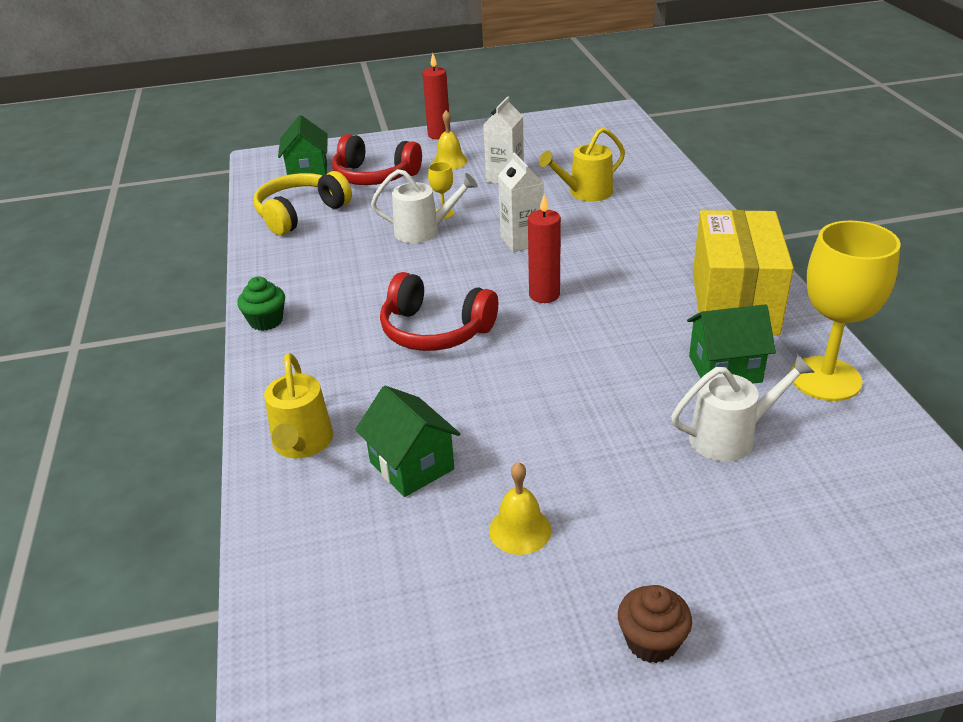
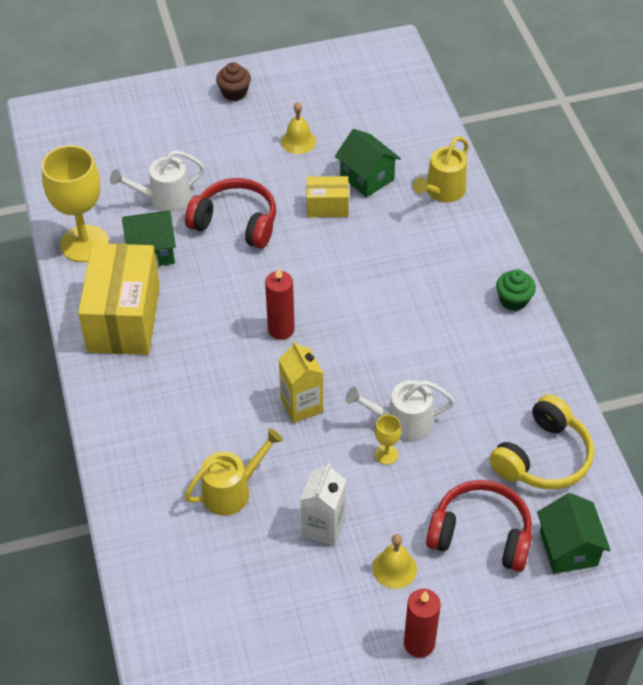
camera: 175 degrees right, 15 degrees up
(302, 444) = (442, 191): yellow watering can -> yellow watering can turned 135 degrees counterclockwise
(435, 330) = (369, 289): red headphones -> red headphones (236, 222)
(478, 424) = (327, 206): none -> yellow box
(522, 241) = (301, 405): white carton -> yellow carton

